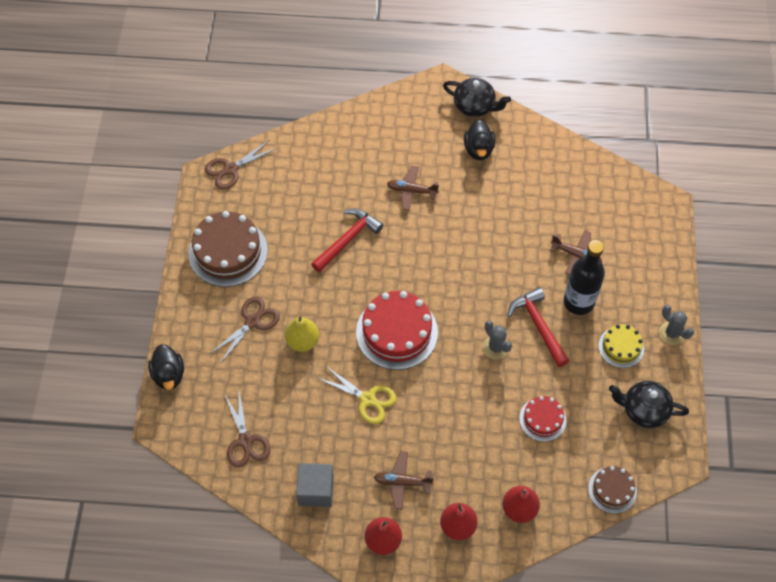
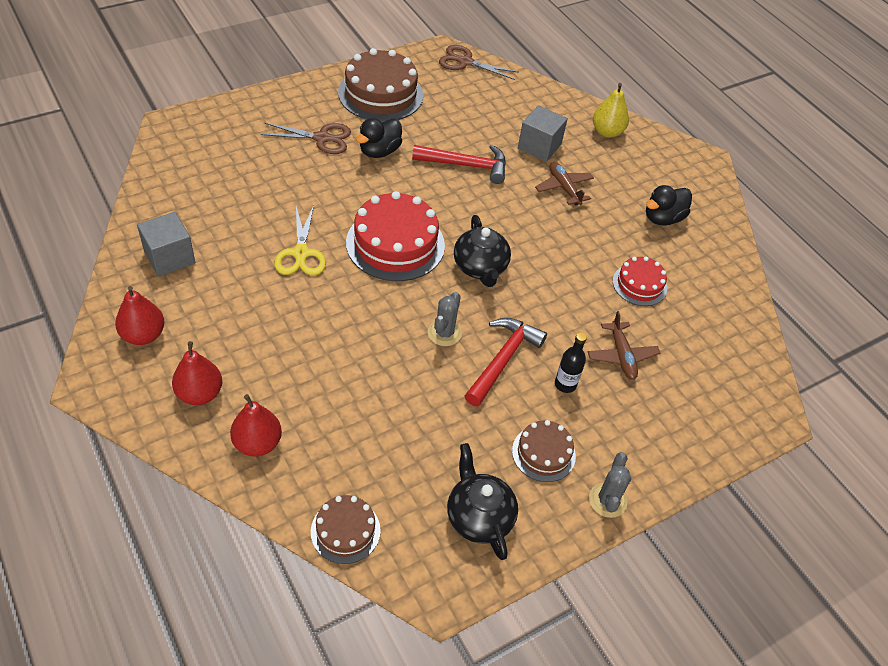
camera: 50 degrees right, 10 degrees down
(169, 375) = (224, 108): black duck -> black duck (379, 151)
(245, 441) = (191, 185): brown scissors -> none
(302, 341) = (328, 180): yellow pear -> yellow pear (607, 132)
(359, 179) = (539, 146): none -> grey cube
(402, 482) = (223, 322): brown plane -> none
(474, 106) = (708, 194): black teapot -> black teapot (480, 267)
(542, 419) = (389, 415): red cake -> red cake (639, 285)
(578, 302) = (565, 384): black bottle -> black bottle, size x0.53
(621, 347) = (543, 453): yellow cake -> brown cake

